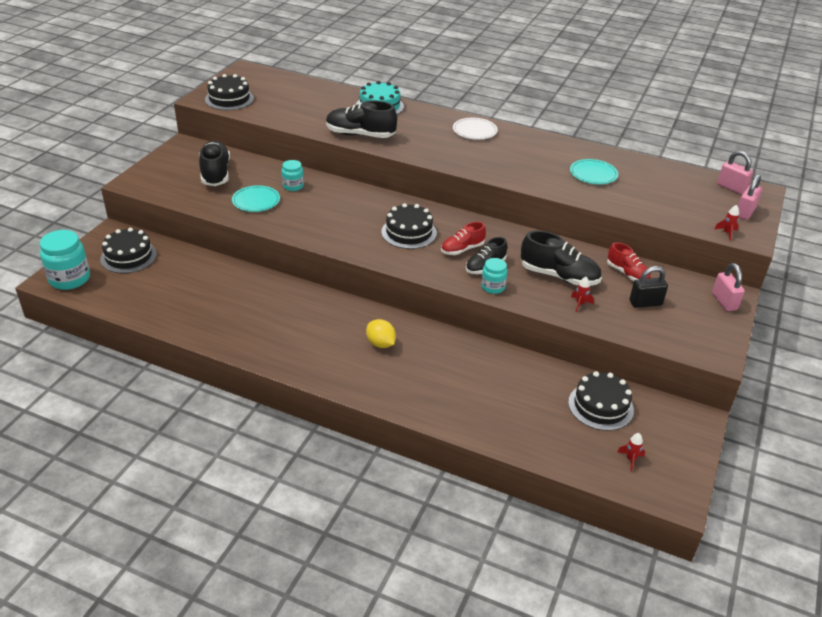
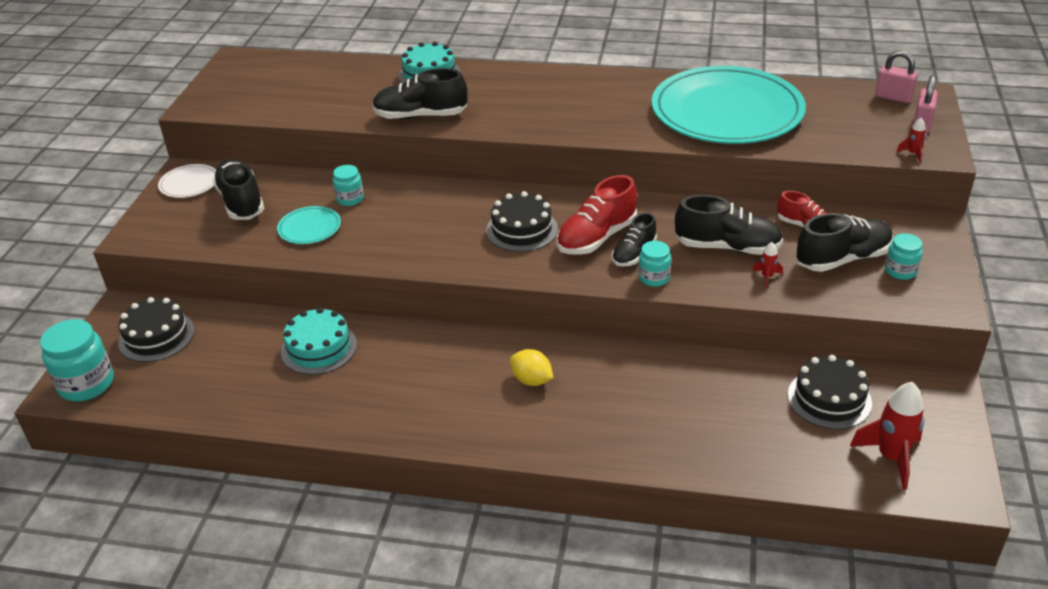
camera: 10 degrees left, 0 degrees up
(229, 99) = (231, 101): black cake -> none
(237, 288) = (319, 348): none -> turquoise cake
(462, 249) = (596, 237): red shoe -> red shoe, size x1.60
(474, 131) = (561, 84): white plate -> white plate (189, 183)
(593, 174) = (727, 111): turquoise plate -> turquoise plate, size x2.50
(630, 459) = (891, 457): red rocket -> red rocket, size x2.13
(645, 303) = (842, 259): black padlock -> black shoe
(688, 321) = (900, 271): none -> turquoise jar
(724, 302) = (931, 238): pink padlock -> none

